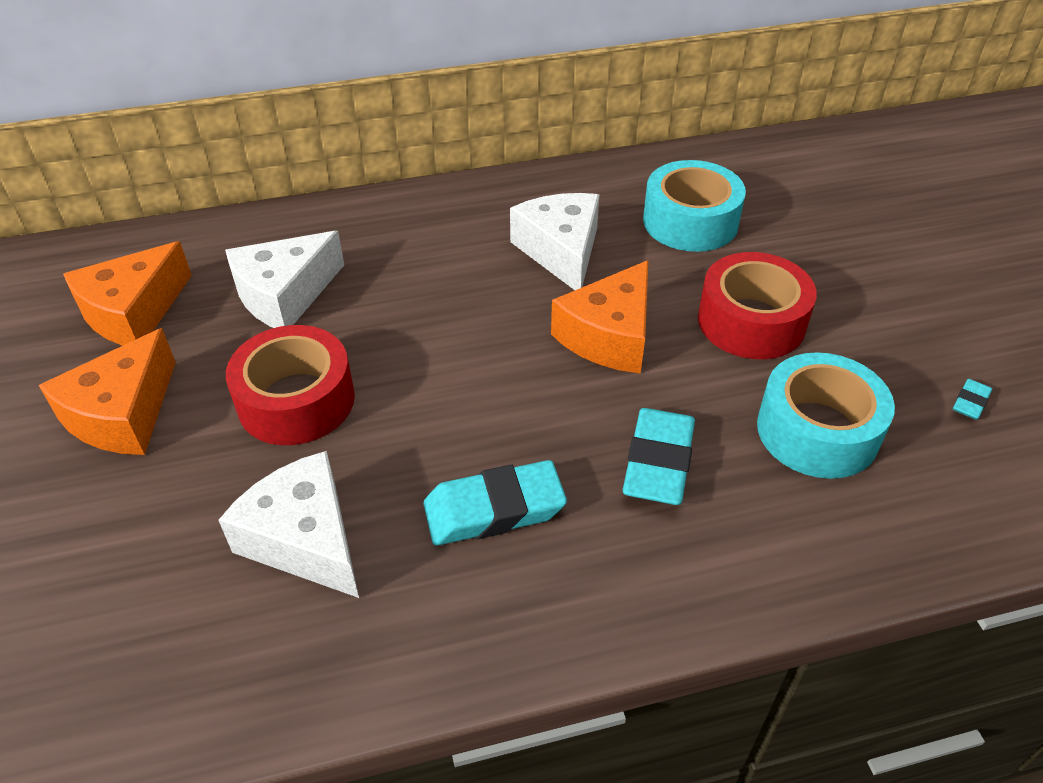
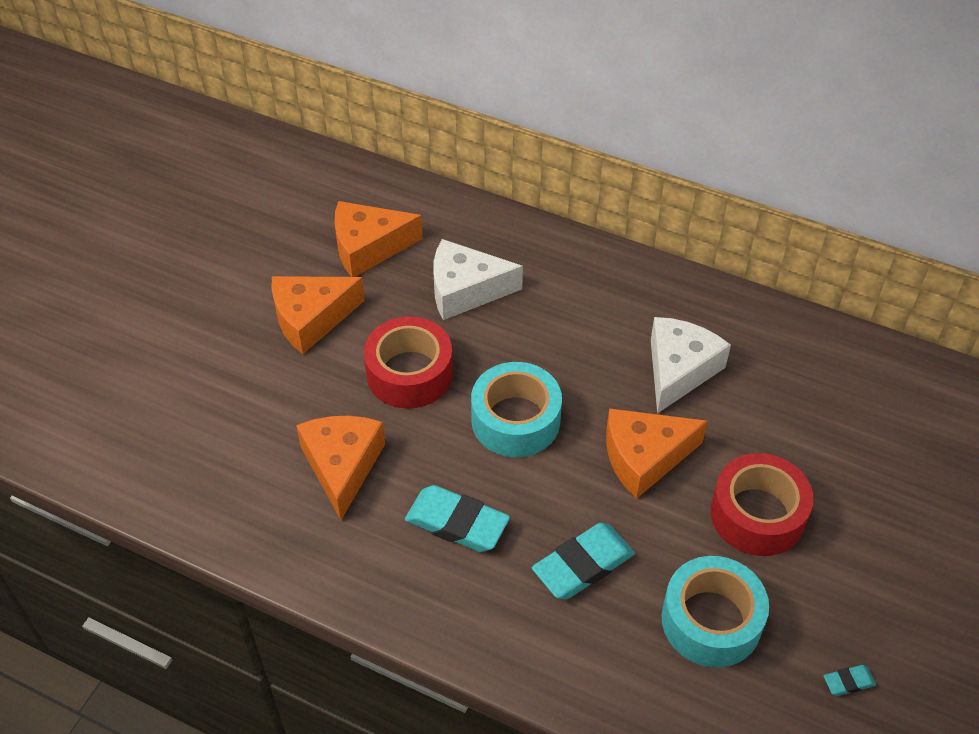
camera: 40 degrees right, 5 degrees up
(305, 539) = (342, 466): white cheese -> orange cheese
(690, 222) = (804, 406): turquoise tape -> turquoise tape (515, 420)

